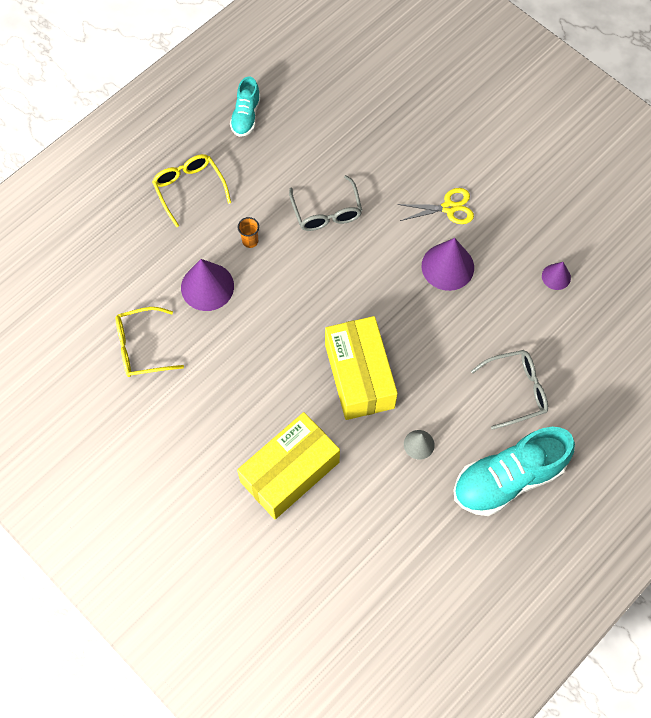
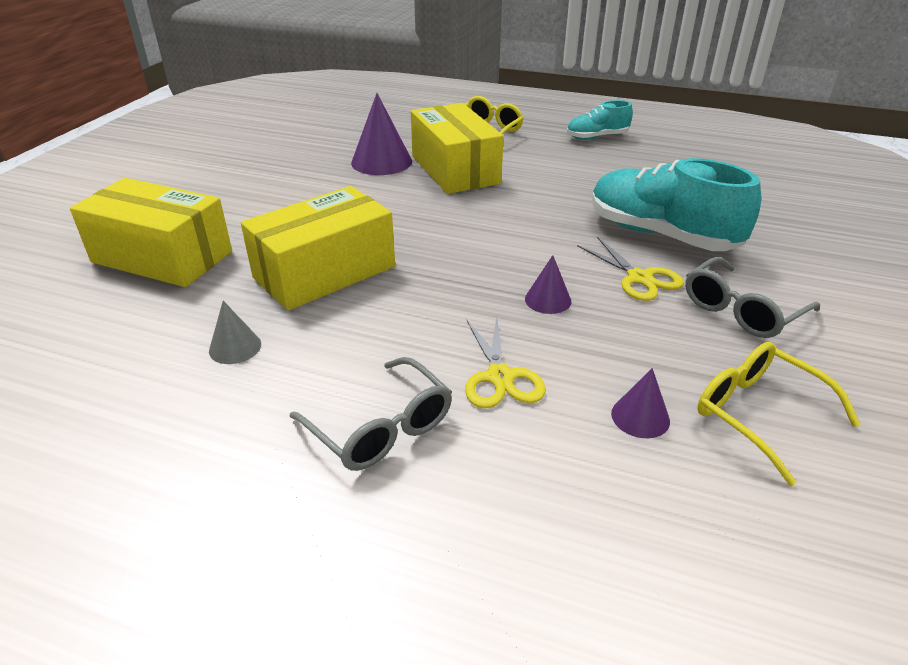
camera: 65 degrees right, 30 degrees down
(141, 347) = (289, 149): yellow glasses -> yellow glasses (758, 414)
(250, 241) = (455, 169): orange cup -> yellow box
(327, 212) = (535, 200): grey glasses -> grey glasses (741, 310)
(447, 266) = (548, 300): purple cone -> purple cone, size x0.55
(502, 322) = (500, 377): none -> yellow scissors
(508, 479) = (196, 466): turquoise shoe -> turquoise shoe (661, 235)

